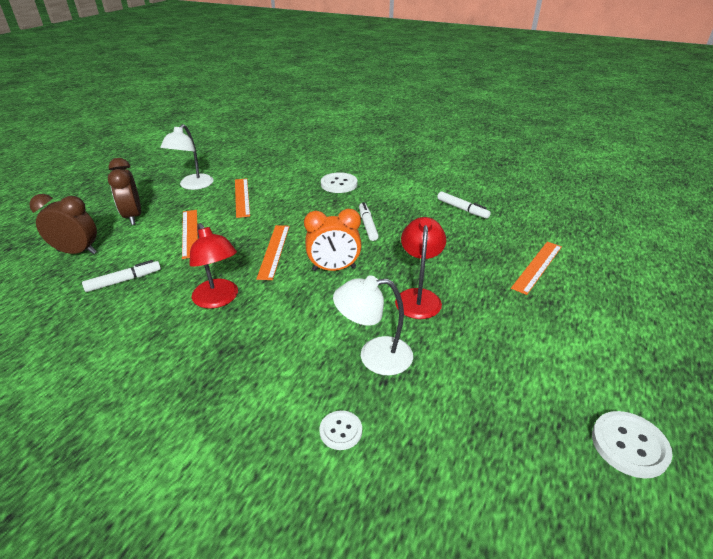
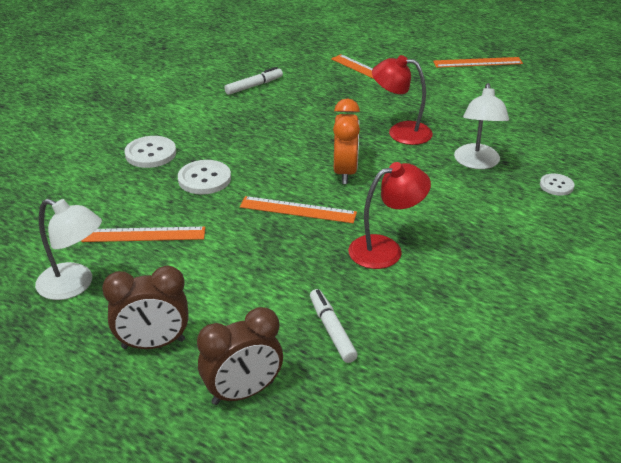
camera: 80 degrees left, 0 degrees up
(77, 252) = (243, 393): brown clock -> brown clock turned 135 degrees counterclockwise
(190, 233) = (229, 279): orange ruler -> orange ruler (477, 62)
(367, 225) = (264, 144): white marker -> none
(629, 445) = (555, 85): white button -> white button (204, 179)

